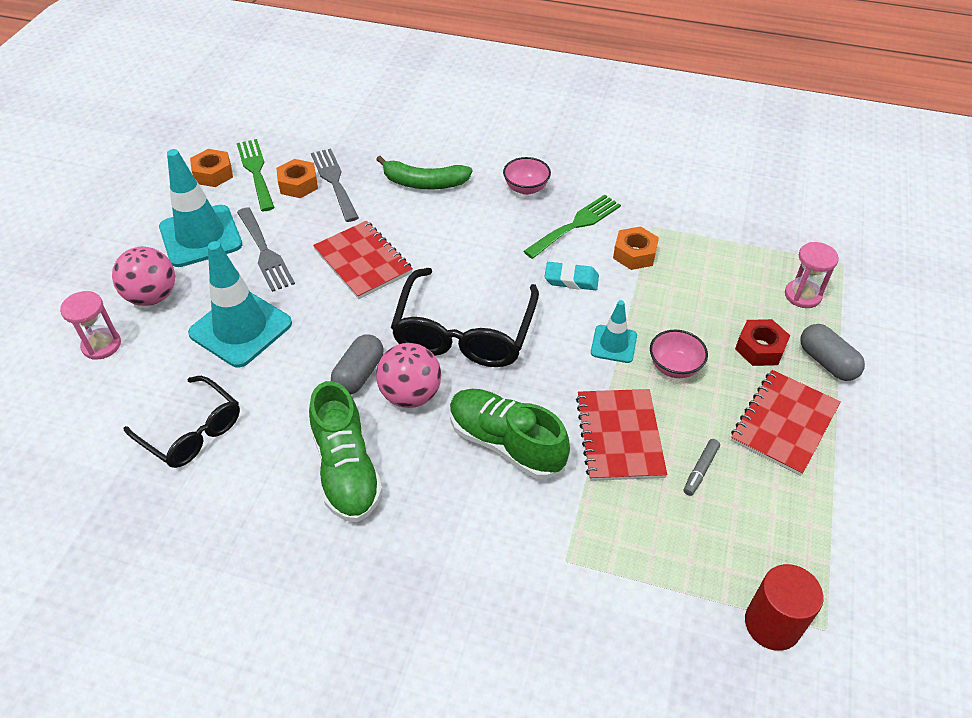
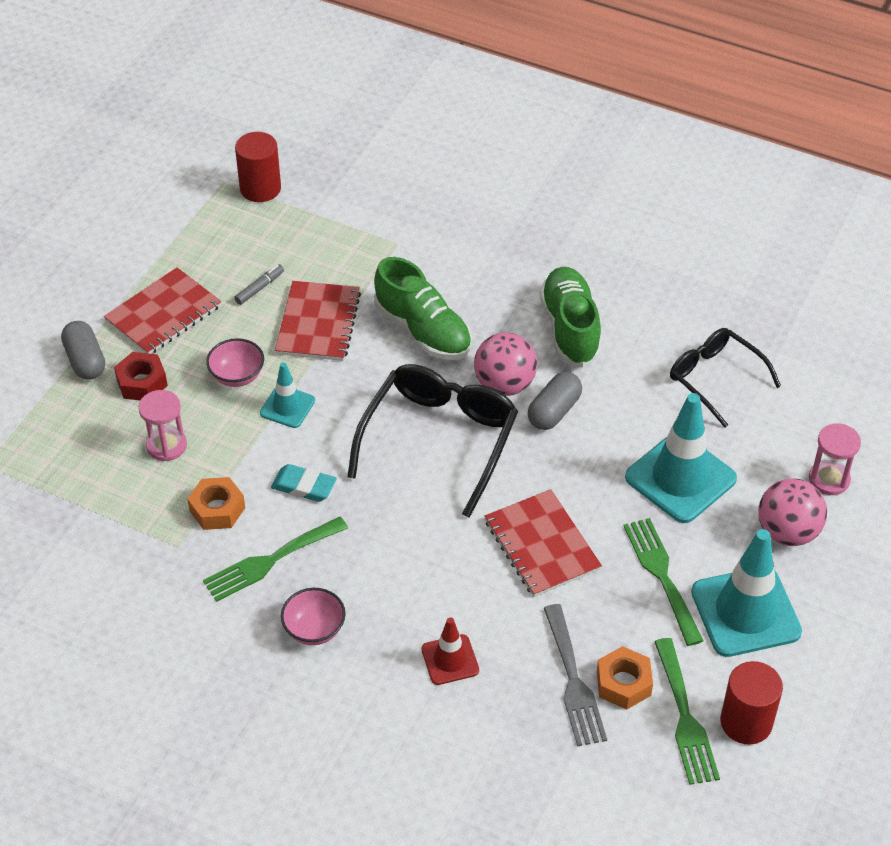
camera: 170 degrees left, 0 degrees up
(213, 174) = (746, 722): orange nut -> red cylinder
(265, 252) = (661, 575): grey fork -> green fork
(424, 183) = (450, 660): green banana -> red traffic cone
(802, 295) = (59, 432): pink hourglass -> pink hourglass (166, 445)

